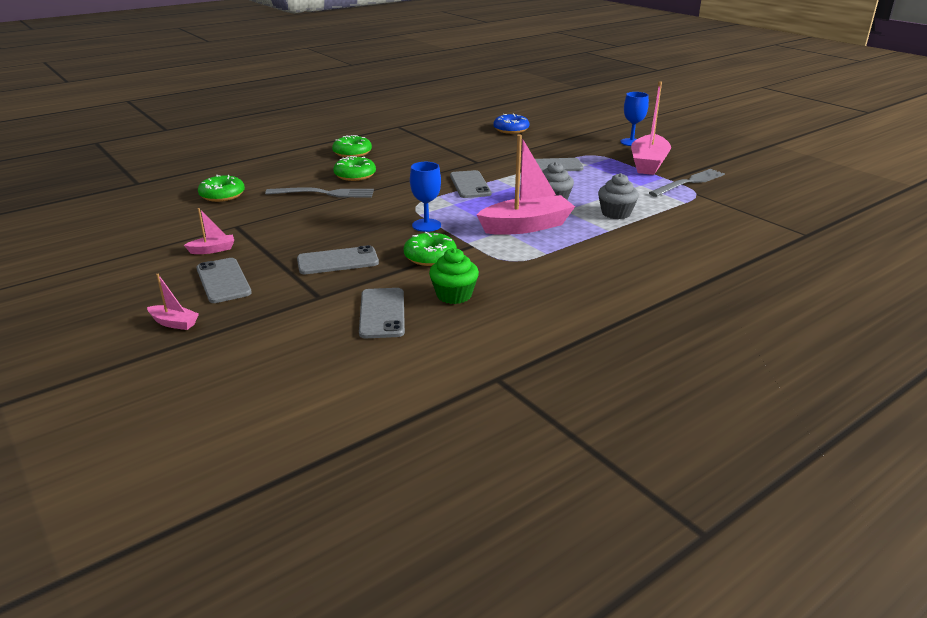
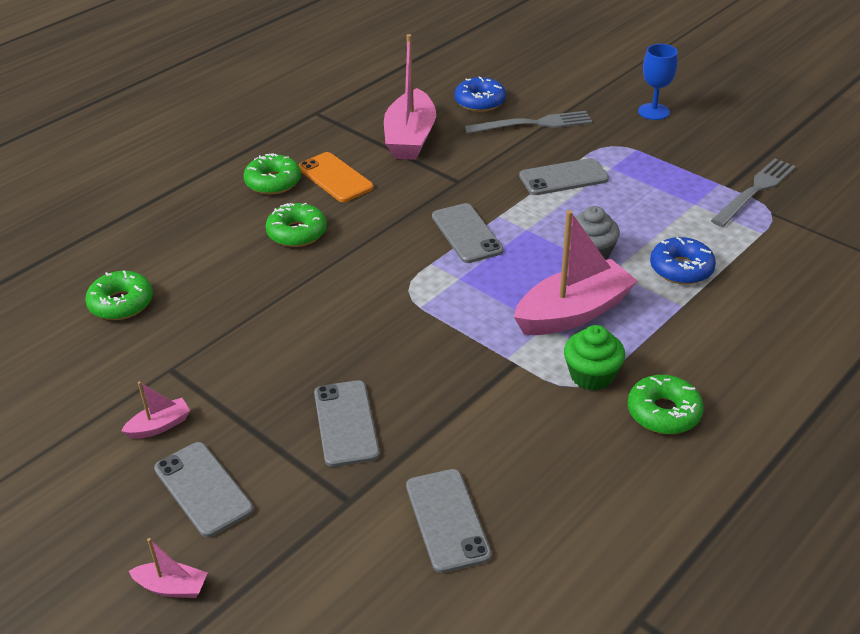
camera: 10 degrees left, 10 degrees up
(324, 193) = (269, 280): grey fork -> grey fork (533, 124)
(337, 261) = (346, 423): grey phone -> grey phone turned 75 degrees counterclockwise
(394, 154) = (335, 178): none -> orange phone
(426, 225) = (439, 329): blue goblet -> none
(430, 256) = (468, 395): green donut -> green donut (663, 412)
(454, 295) = (528, 468): green cupcake -> green cupcake (591, 375)
(616, 213) = (681, 269): grey cupcake -> blue donut
(648, 164) = (690, 156): pink boat -> pink boat (410, 138)

